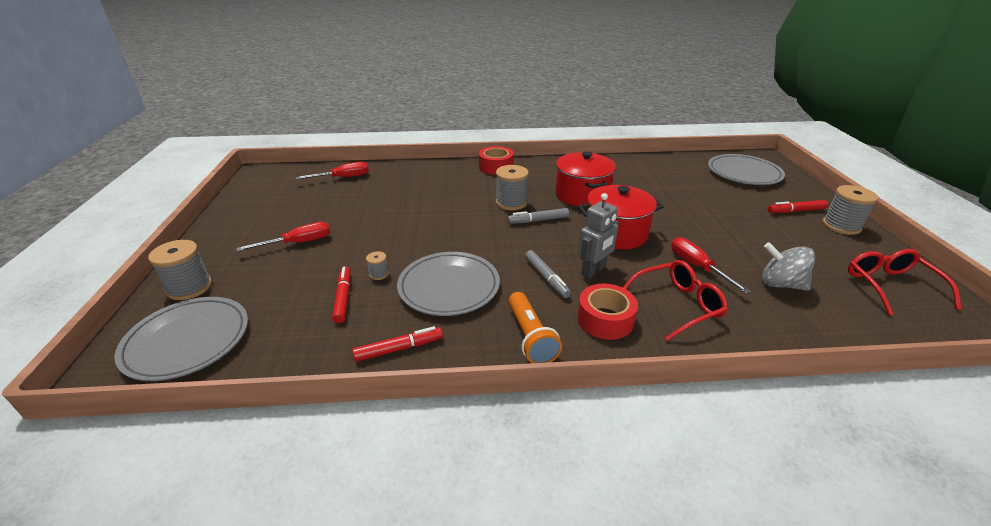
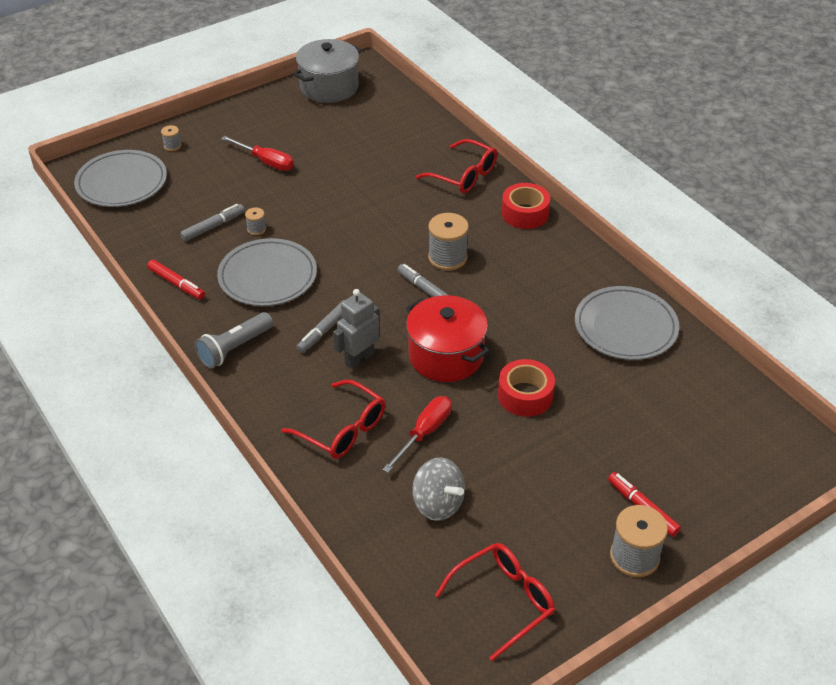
camera: 60 degrees right, 10 degrees up
(190, 287) = (172, 146): grey spool -> grey spool, size x0.50
(257, 190) = (329, 87): none -> grey pot
(343, 178) = (398, 122): red screwdriver -> none
(343, 298) = (213, 227): red marker -> grey marker
(433, 173) = (463, 175): none -> red glasses
(530, 337) = (234, 348): orange flashlight -> grey flashlight
(582, 195) = (515, 305): red pot -> none
(593, 271) = (359, 358): grey robot -> grey robot turned 120 degrees clockwise
(605, 319) = (287, 386): red tape -> red tape (525, 395)
(743, 173) = (727, 442): grey plate -> grey plate (625, 327)
(780, 284) = (438, 504): grey spinning top -> grey spinning top turned 135 degrees clockwise

